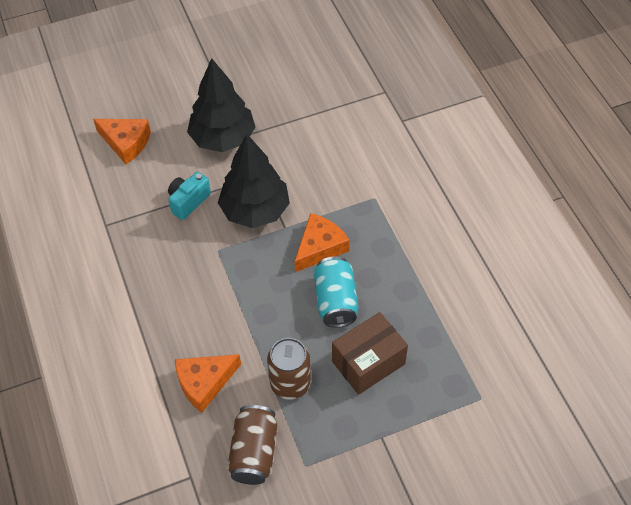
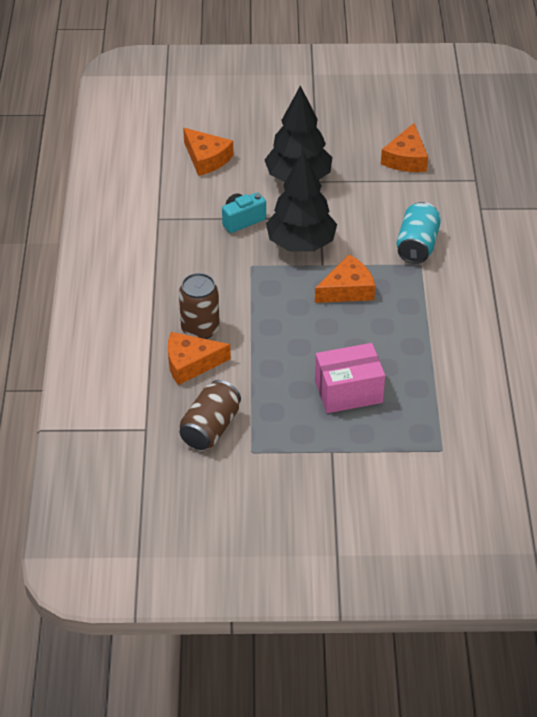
camera: 20 degrees right, 10 degrees down
(290, 383) = (268, 386): brown can -> brown can (200, 329)
(313, 87) = (406, 158): none -> orange cheese
(336, 301) = (342, 335): turquoise can -> turquoise can (417, 245)
(368, 362) = (348, 391): brown box -> pink box

